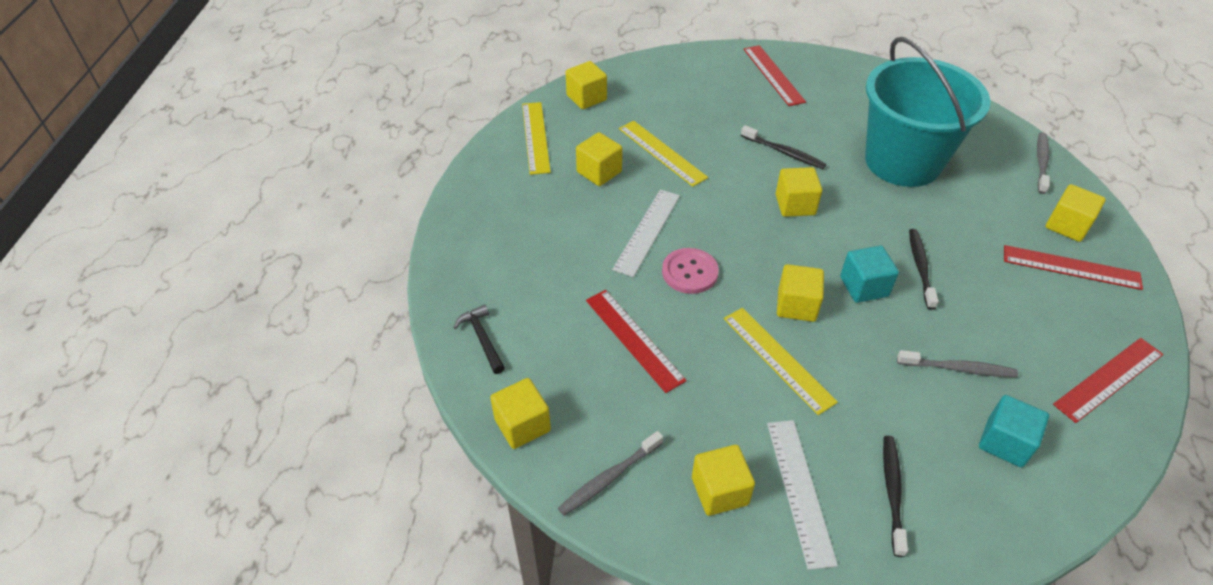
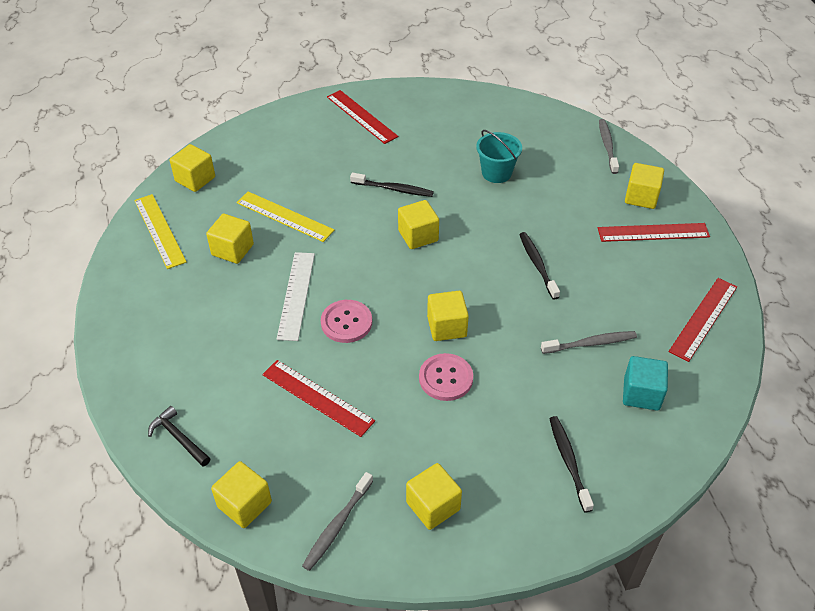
camera: 20 degrees left, 0 degrees up
(778, 359) = (446, 378): yellow ruler -> pink button
(800, 490) = (497, 484): white ruler -> none
(864, 286) = (497, 294): turquoise cube -> none
(902, 162) = (496, 173): turquoise bucket -> turquoise bucket, size x0.45

